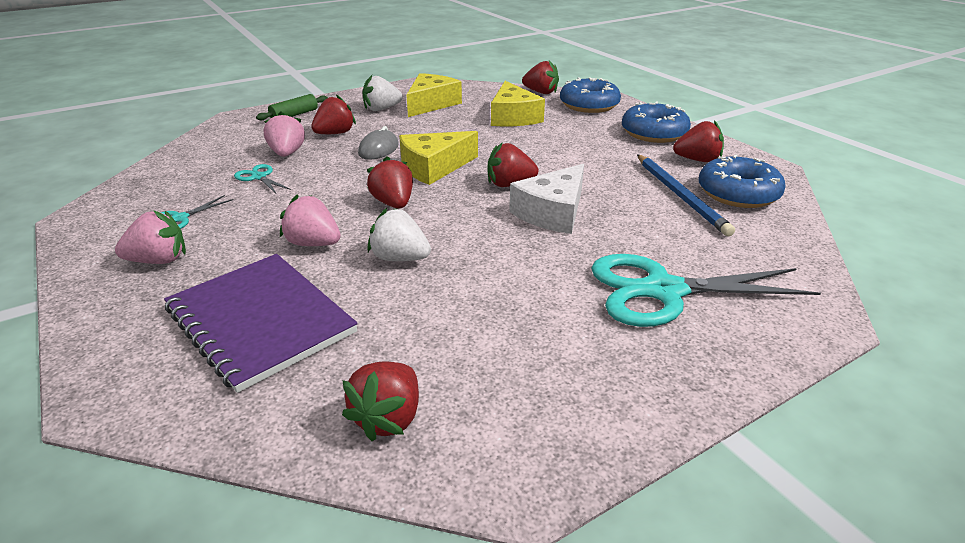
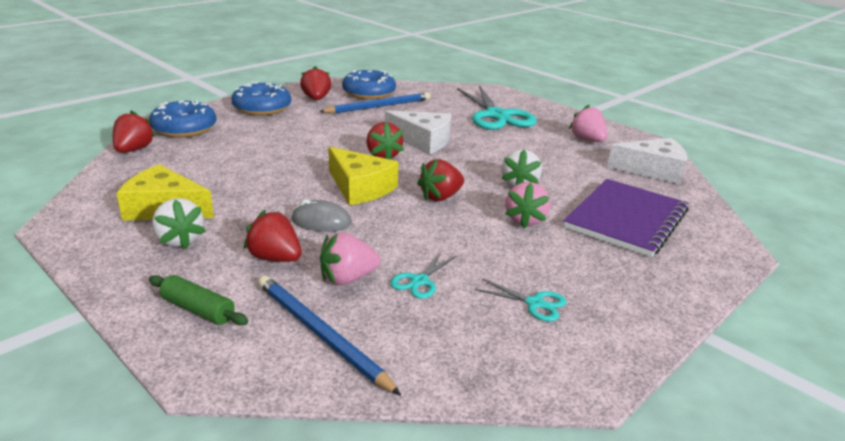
camera: 105 degrees left, 5 degrees down
(159, 260) = (606, 287): pink strawberry -> pink strawberry (587, 140)
(234, 143) = (320, 334): none -> blue pencil
(388, 418) = (653, 170): red strawberry -> white cheese
(513, 117) = (218, 160): yellow cheese -> none

